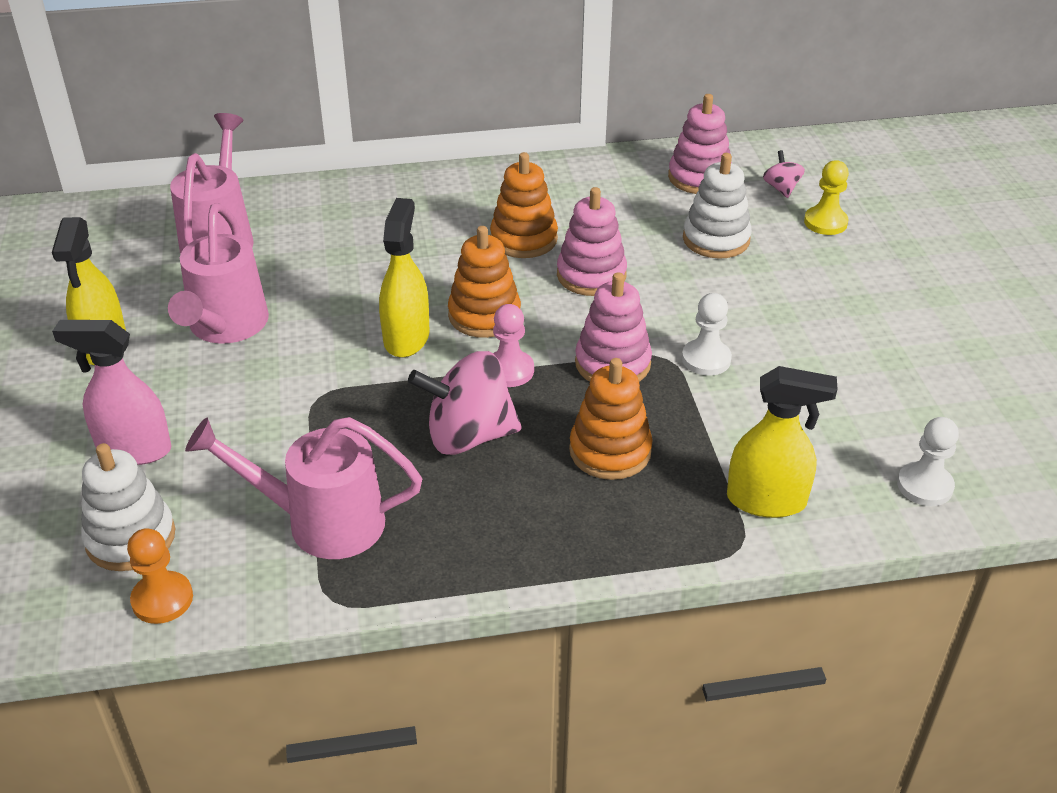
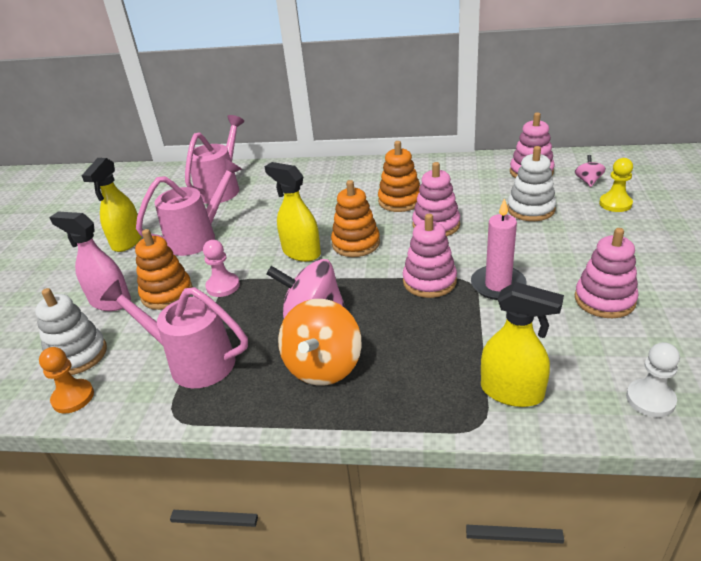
camera: 20 degrees right, 5 degrees down
(225, 327) = (198, 237): pink watering can -> pink watering can turned 150 degrees counterclockwise
(406, 337) = (301, 252): yellow spray bottle -> yellow spray bottle turned 75 degrees counterclockwise
(509, 370) = (357, 279): pink pawn -> pink pawn (223, 286)
(513, 502) = (323, 366): none -> orange spinning top
(610, 451) = (405, 340): orange stacking toy -> orange stacking toy (167, 293)
(706, 359) = (498, 285): white pawn -> pink candle
(844, 365) = (604, 300): none -> pink stacking toy

